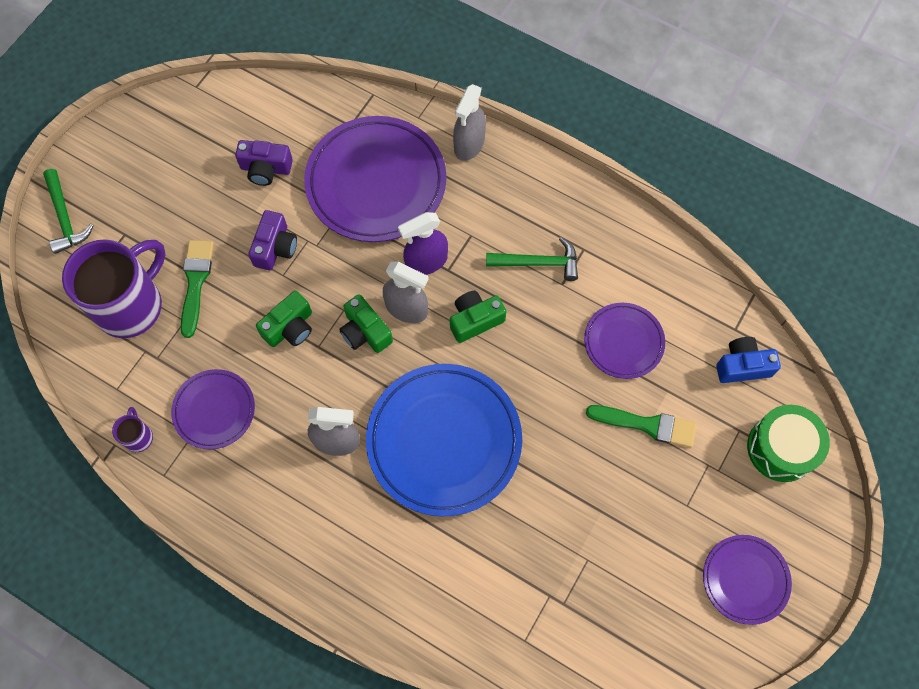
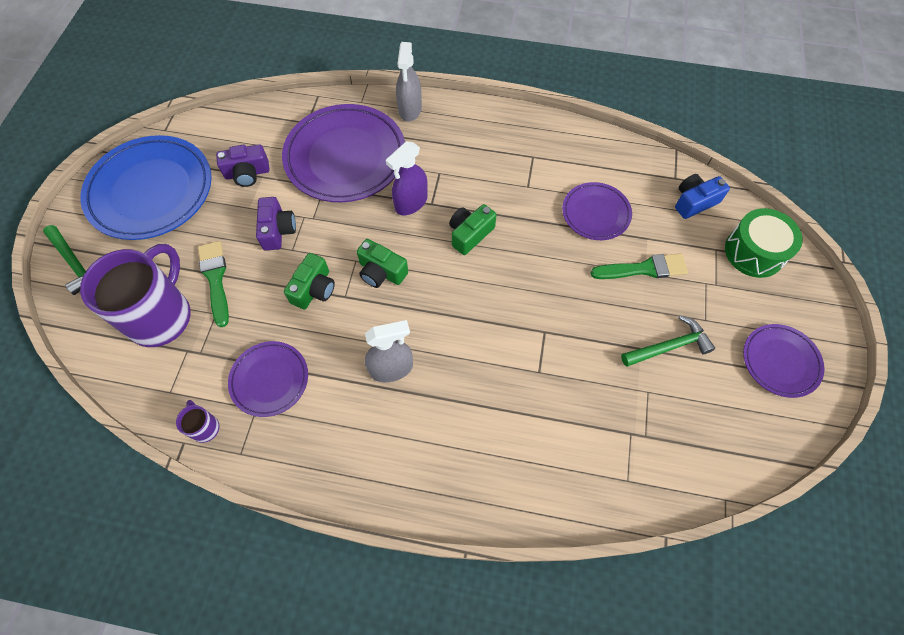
camera: 20 degrees left, 5 degrees down
(407, 309) = (409, 243): grey spray bottle -> none
(444, 441) = (485, 337): blue plate -> blue plate (151, 191)
(538, 263) = (502, 177): green hammer -> green hammer (669, 346)

